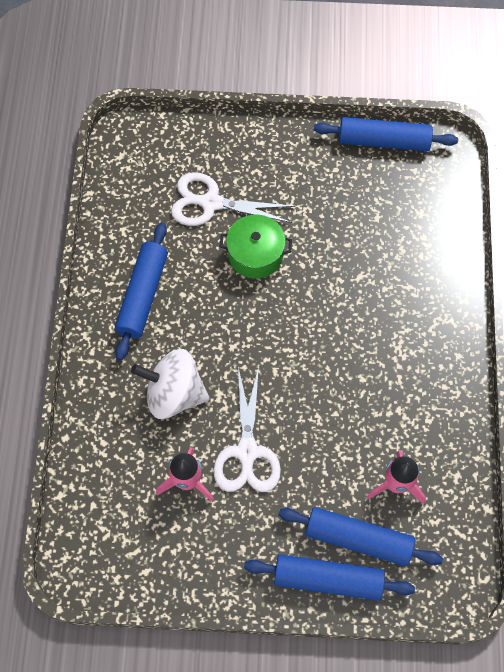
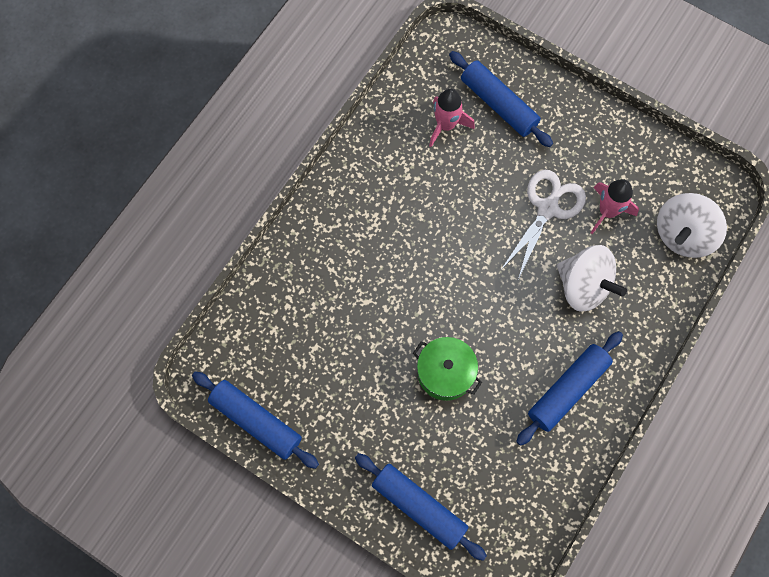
camera: 150 degrees left, 5 degrees up
(101, 498) = (682, 235): none -> white spinning top
(210, 203) = (457, 449): white scissors -> none
(328, 579) = (537, 90): blue rolling pin -> blue rolling pin (419, 507)

